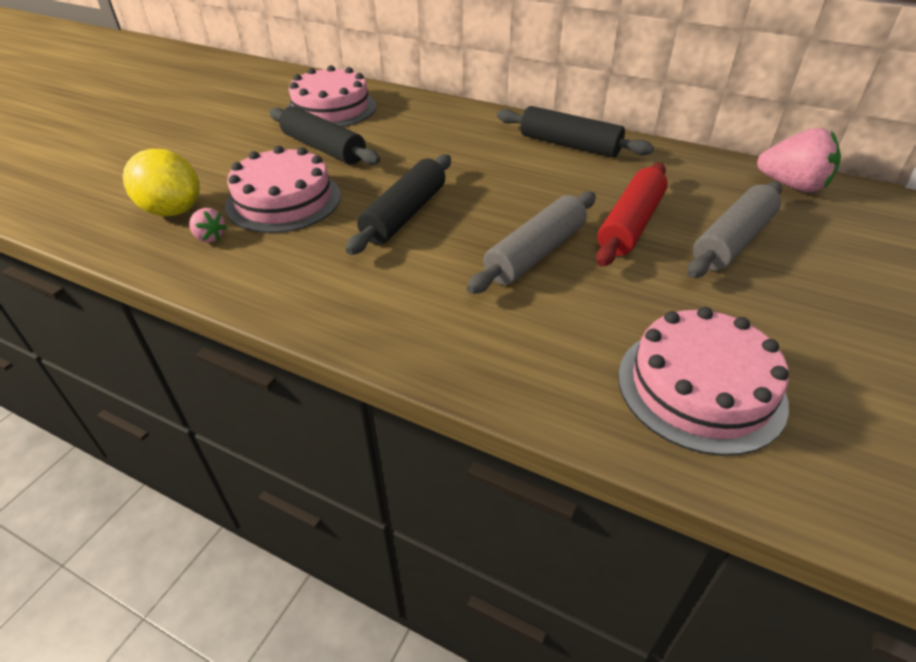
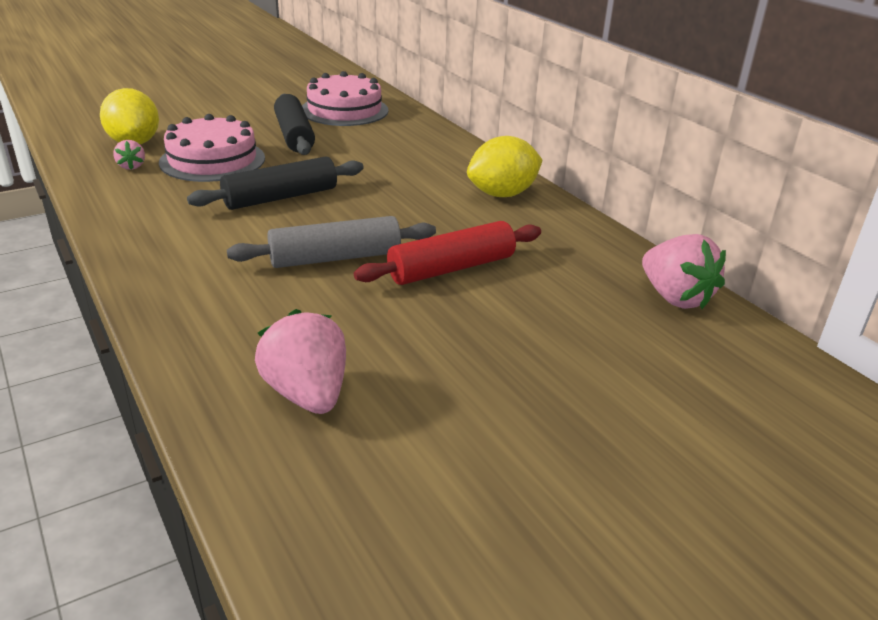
camera: 30 degrees right, 10 degrees down
(569, 145) = (502, 194): black rolling pin -> yellow lemon
(700, 387) = (307, 394): pink cake -> pink strawberry
(732, 241) = (526, 314): grey rolling pin -> none

